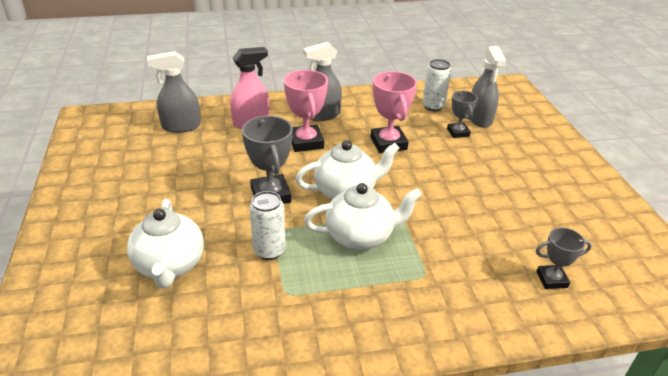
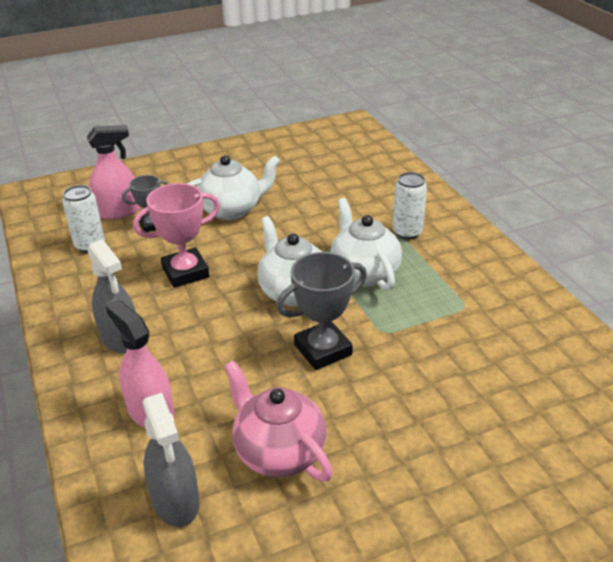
camera: 100 degrees left, 0 degrees up
(170, 265) = (480, 401): white teapot -> white teapot (232, 210)
(189, 163) = (278, 452): none -> pink teapot
(269, 251) = (416, 330): white can -> white can (407, 232)
(306, 142) = (196, 342): pink trophy -> none
(480, 119) = (118, 211): grey spray bottle -> pink spray bottle
(551, 279) = (368, 175): grey trophy -> none

